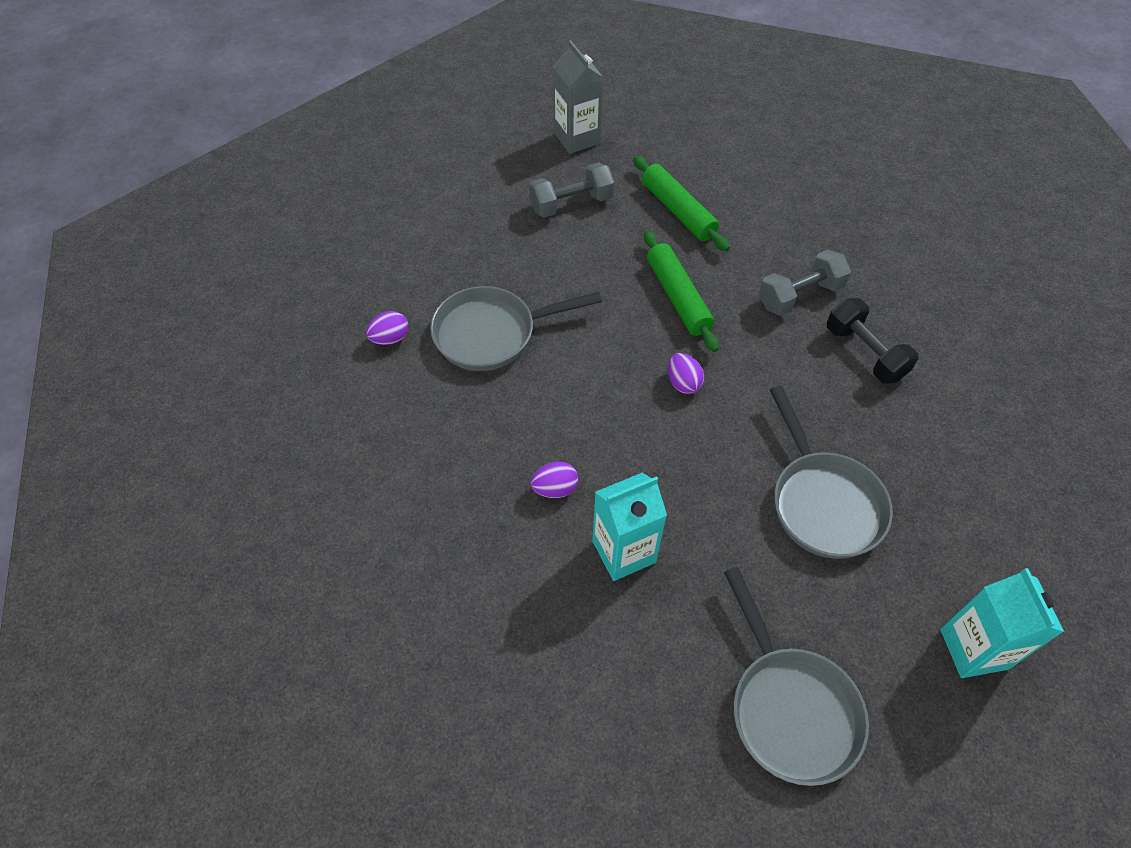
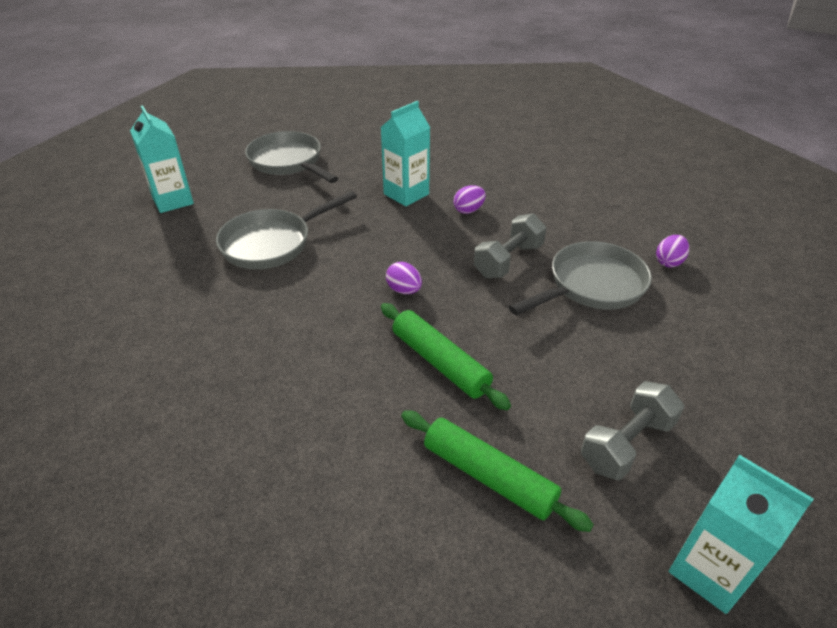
camera: 160 degrees right, 15 degrees down
(577, 138) = (709, 571): grey carton -> turquoise carton
(799, 296) = (305, 400): grey dumbbell -> grey dumbbell (508, 261)
(823, 502) = (272, 243): grey pan -> grey pan turned 90 degrees counterclockwise
(865, 353) = (231, 357): black dumbbell -> none

